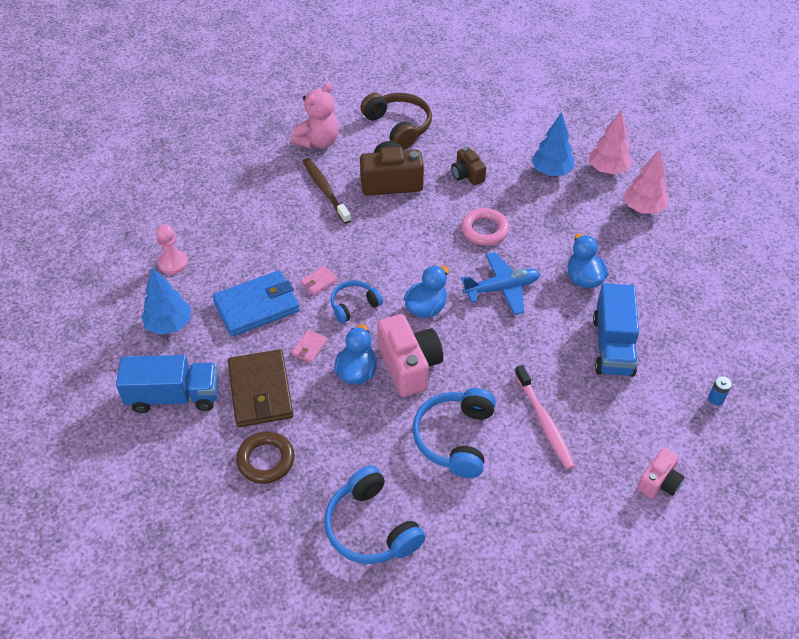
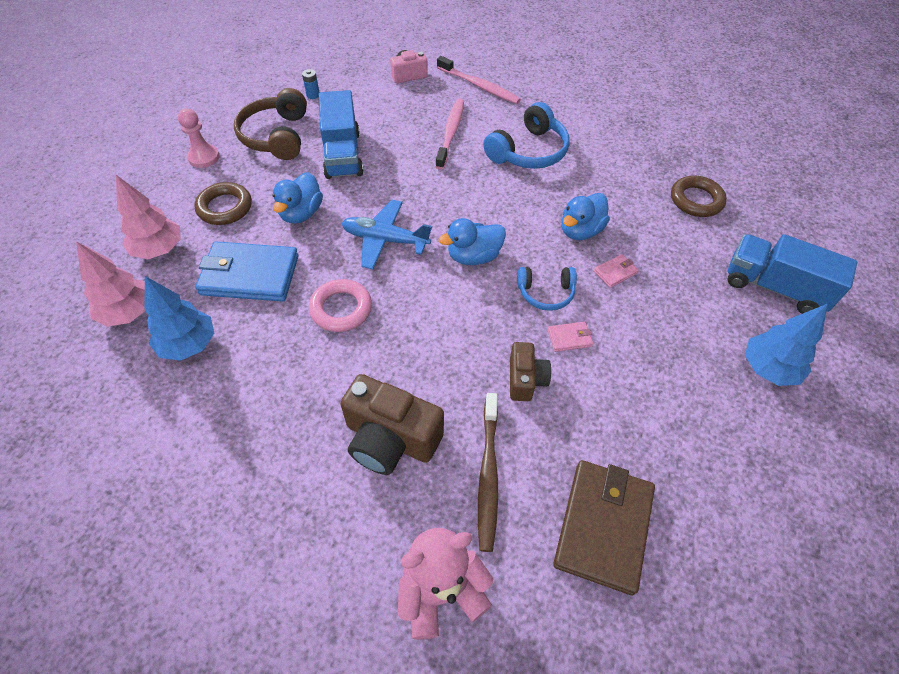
camera: 150 degrees left, 5 degrees up
(173, 263) = (750, 458): pink pawn -> pink pawn (204, 157)
(257, 306) = (655, 343): blue wallet -> blue wallet (249, 275)
(260, 391) = (682, 254): brown wallet -> brown wallet (603, 526)
(371, 528) = (629, 130): blue headphones -> none
(399, 126) = (296, 548): brown headphones -> brown headphones (276, 136)
(409, 365) = (528, 215): pink camera -> none
(467, 175) = (287, 395): brown camera -> brown camera (525, 379)
(572, 508) = (479, 86): none -> pink toothbrush
(613, 346) = (342, 154): blue truck -> blue truck turned 135 degrees clockwise
(642, 255) = (225, 207): none -> brown ring

